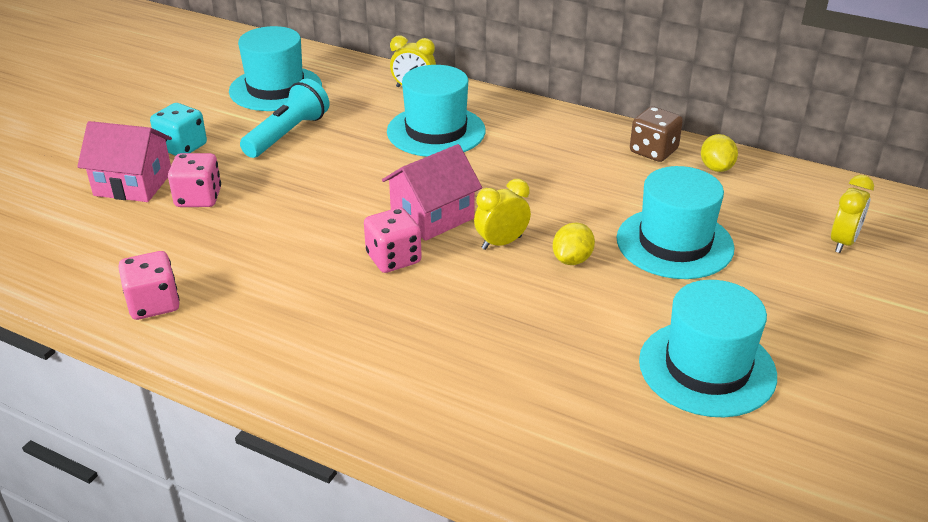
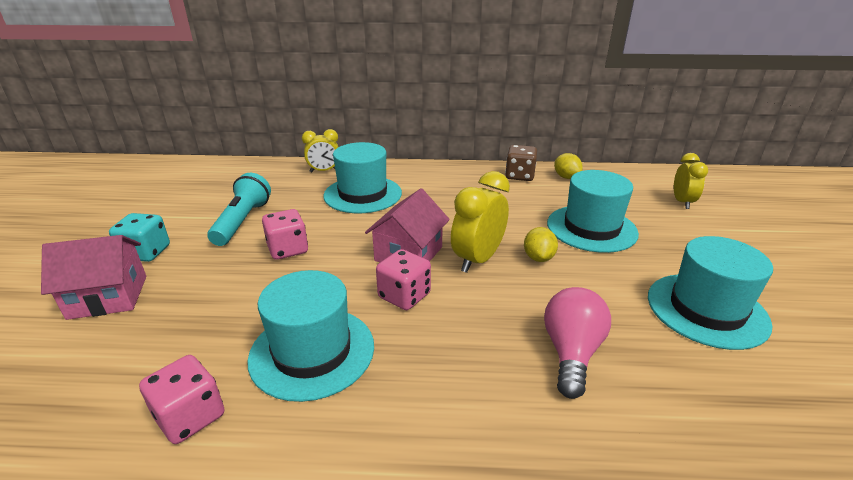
camera: 25 degrees left, 5 degrees down
(198, 198) = (186, 292): pink dice -> pink dice (288, 249)
(275, 89) = (211, 191): turquoise hat -> turquoise hat (312, 351)
(501, 243) = (478, 259): yellow clock -> yellow clock, size x1.52
(511, 359) = (571, 353): none -> pink light bulb

